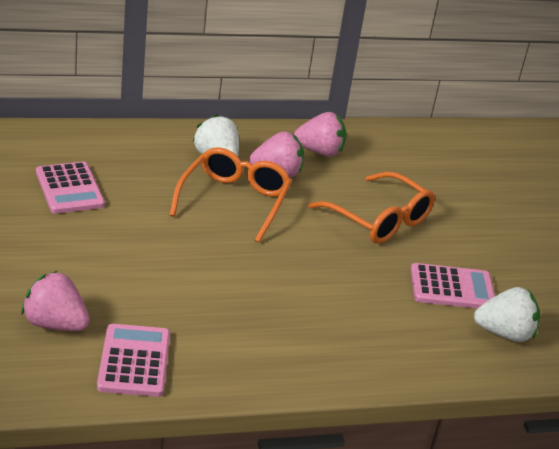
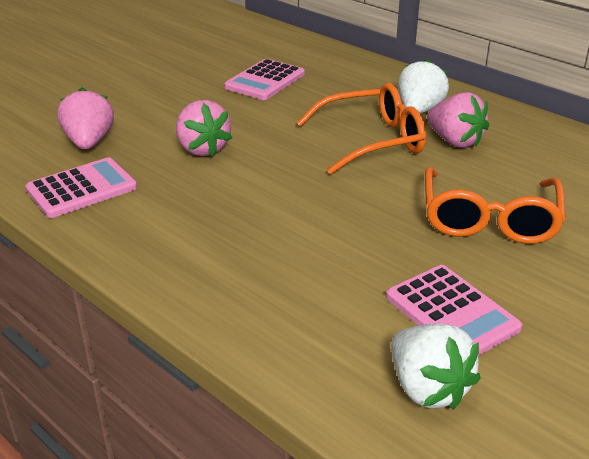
camera: 60 degrees right, 0 degrees up
(320, 151) = (535, 146): pink strawberry -> pink strawberry (202, 149)

